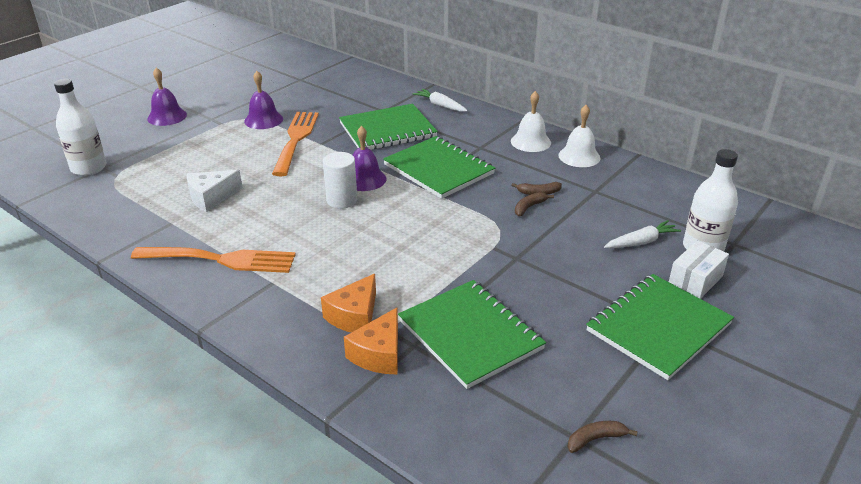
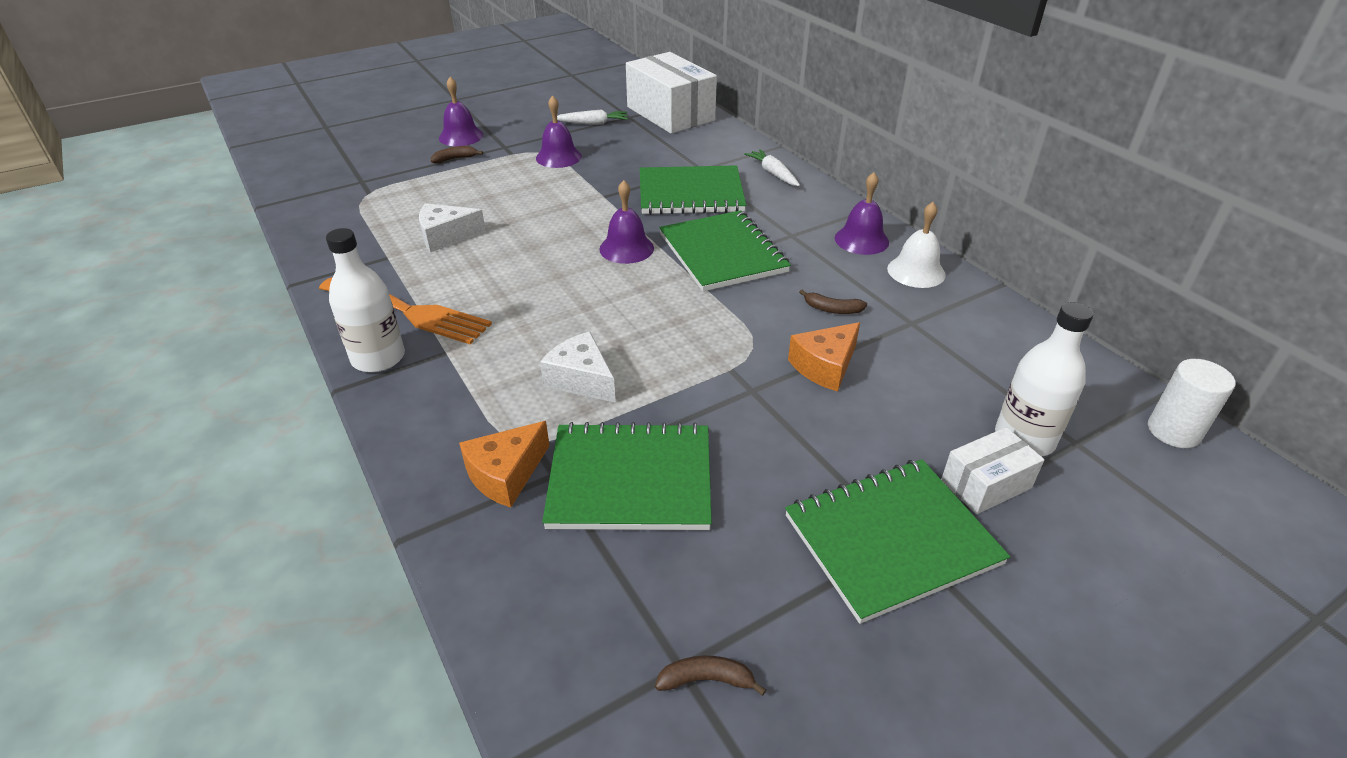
camera: 20 degrees right, 5 degrees up
(89, 168) = (348, 179): white bottle -> white bottle (378, 358)
(296, 139) = (579, 186): orange fork -> none
(333, 72) = (670, 114): none -> white box
(342, 200) = (584, 269): white cylinder -> white cylinder (1173, 431)
(354, 316) = (508, 417): orange cheese -> orange cheese (825, 366)
(391, 278) = (581, 379): none -> white cheese
(470, 335) = (630, 479): green notebook -> green notebook turned 75 degrees counterclockwise
(529, 207) = (808, 326): brown banana -> brown banana (455, 159)
(530, 142) = (861, 240): white bell -> purple bell
(641, 242) = (936, 408): white carrot -> white carrot (592, 123)

